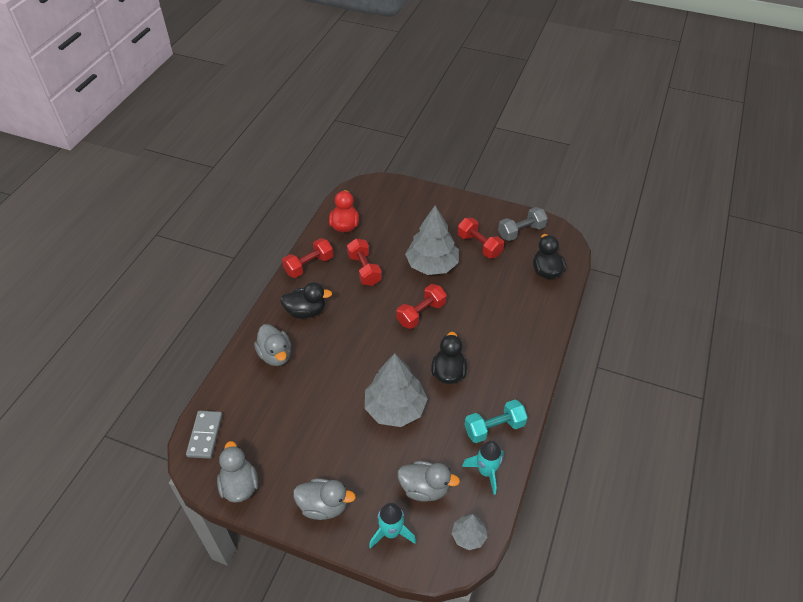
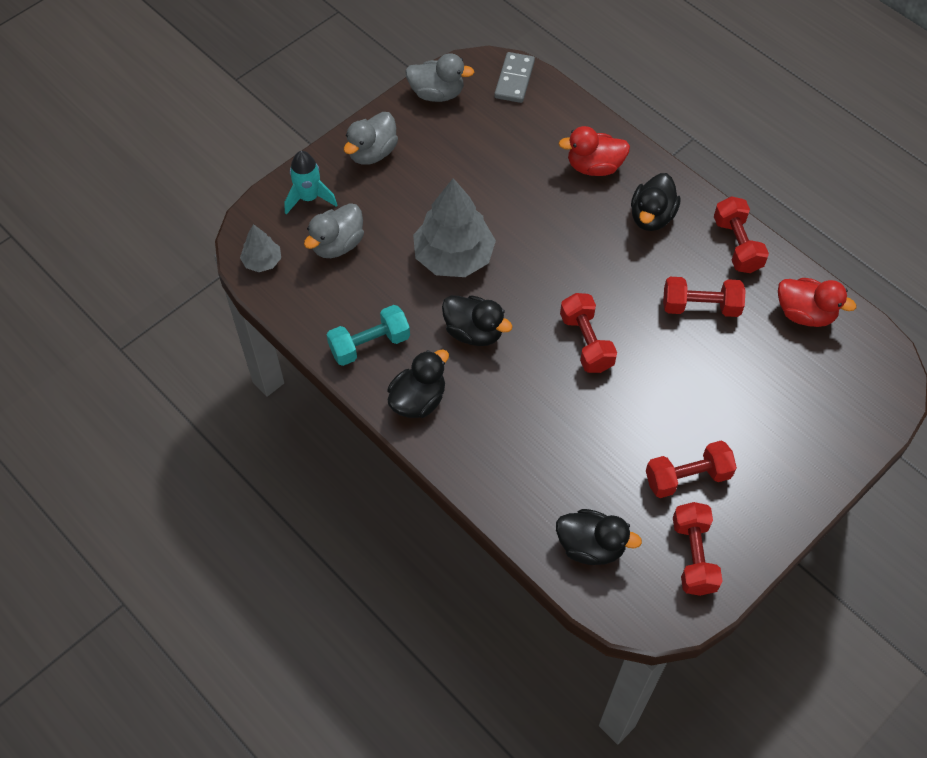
camera: 115 degrees right, 10 degrees up
(205, 435) = (514, 79): grey domino -> grey domino turned 75 degrees clockwise
(275, 355) = (594, 167): grey duck -> red duck
(432, 265) = (673, 394): grey tree -> none
(486, 471) = (321, 310): turquoise rocket -> none
(494, 428) = (369, 344): turquoise dumbbell -> turquoise dumbbell turned 60 degrees clockwise
(516, 382) = (418, 400): none -> black duck
(521, 231) = (693, 556): grey dumbbell -> red dumbbell

